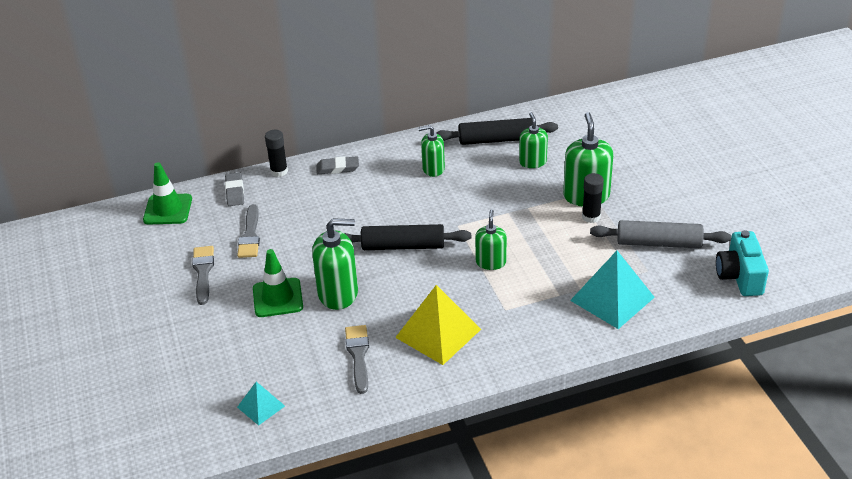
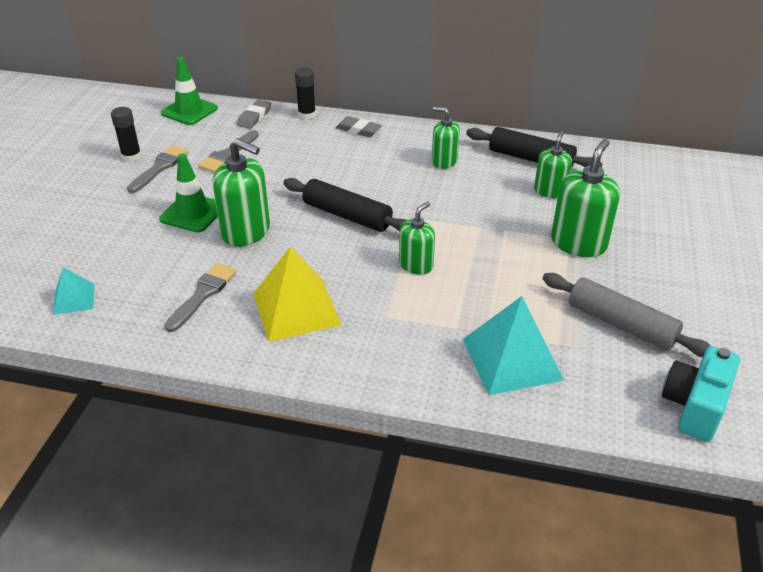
camera: 30 degrees right, 0 degrees up
(591, 217) = (565, 265): black glue stick -> black glue stick (131, 156)

